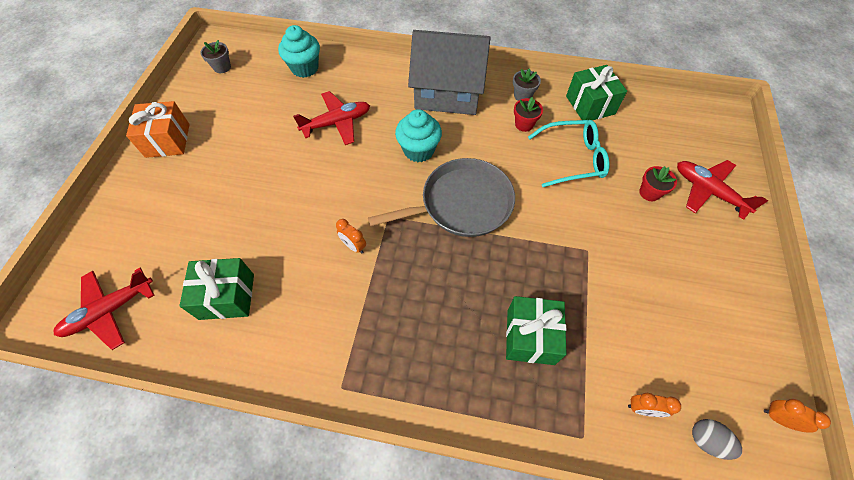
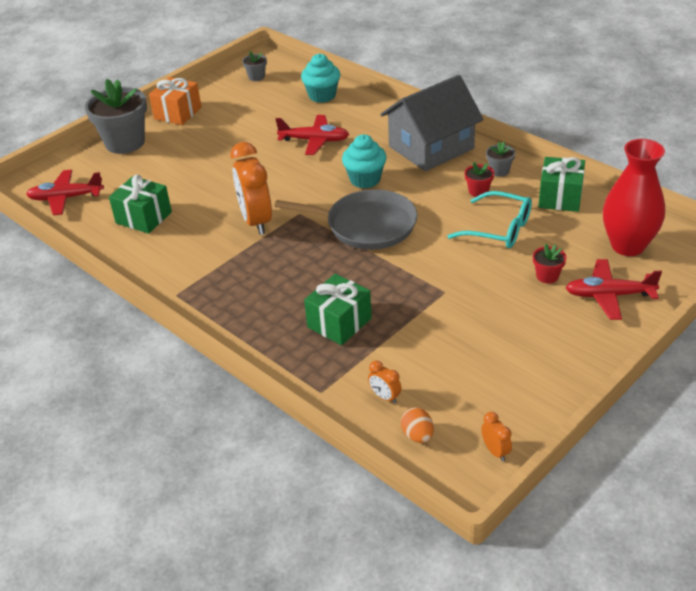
camera: 35 degrees right, 20 degrees down
(132, 202) = (125, 142): none -> grey flower pot
(354, 246) = (256, 221): orange clock -> orange clock, size x2.31
(448, 92) = (431, 147): grey house -> grey house turned 75 degrees counterclockwise
(677, 134) = (627, 245): none -> red vase
(707, 440) = (417, 435): grey egg -> orange egg
(708, 191) = (609, 295): red plane -> red plane turned 75 degrees counterclockwise

